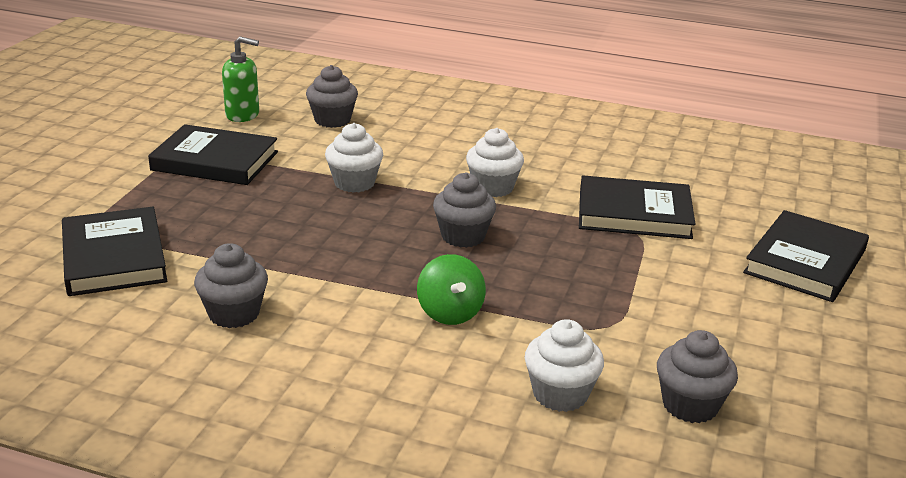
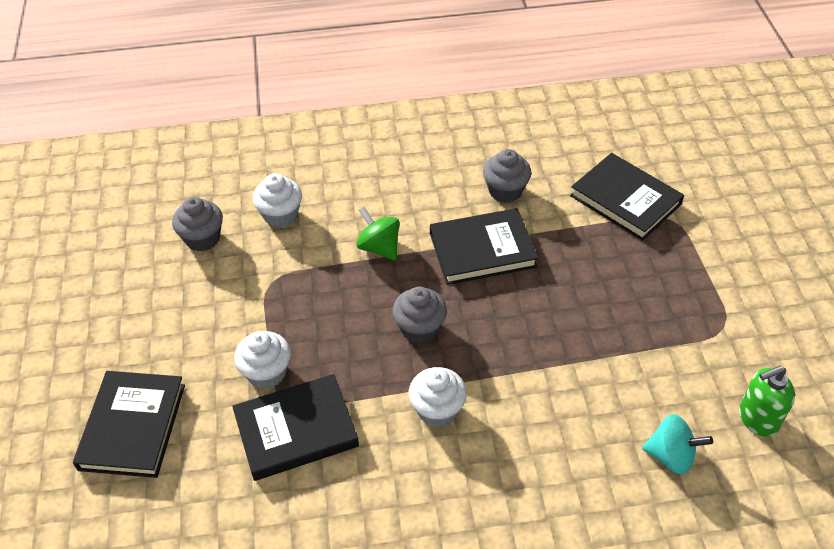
camera: 155 degrees right, 20 degrees up
(215, 161) = (691, 331): black book -> black book (482, 250)
(332, 120) = (671, 456): grey cupcake -> turquoise spinning top
(354, 183) = (554, 357): white cupcake -> white cupcake (266, 373)

